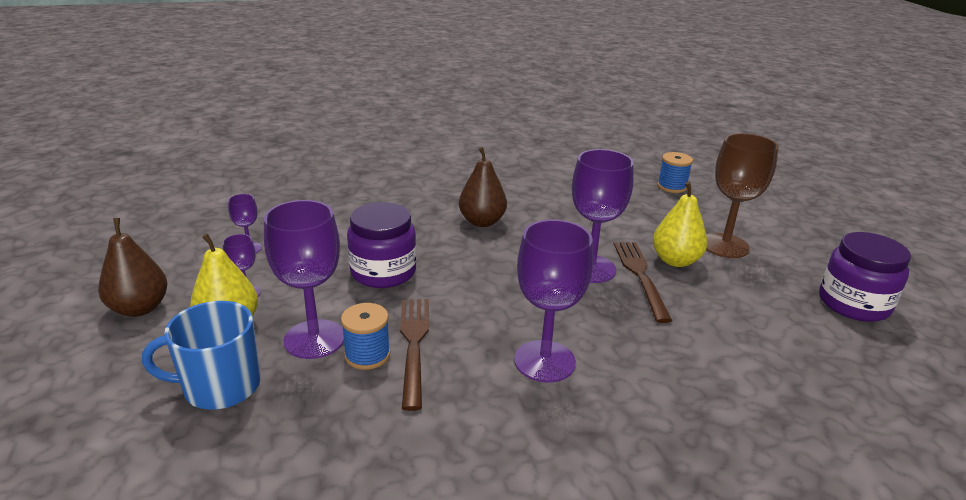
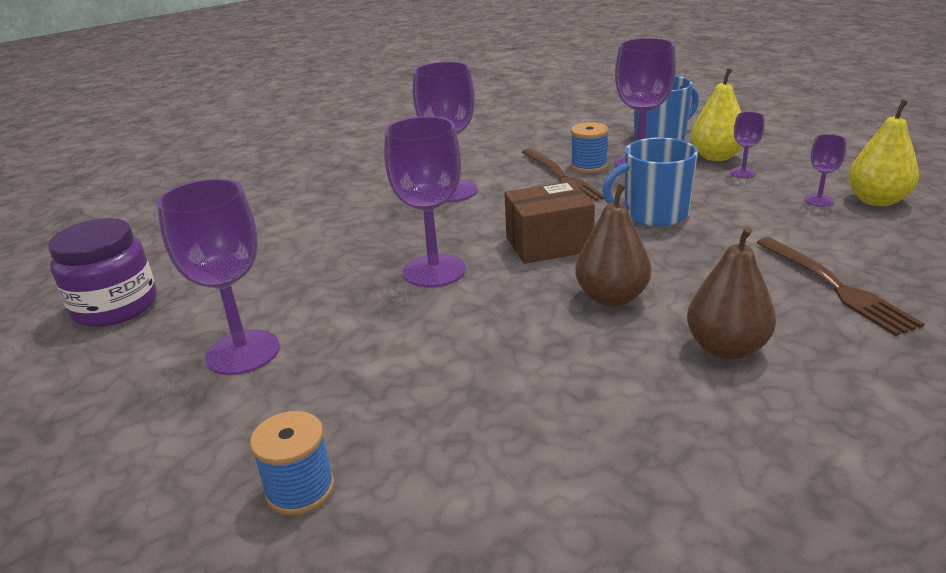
camera: 165 degrees right, 0 degrees up
(140, 308) = (800, 149): brown pear -> brown pear (726, 348)
(383, 272) = (654, 214): purple jar -> blue mug
(491, 268) = (549, 244): none -> brown box
(640, 275) = (373, 278): brown fork -> brown fork (837, 287)
(675, 260) = (324, 308): yellow pear -> yellow pear (877, 200)
(724, 245) = (242, 352): brown goblet -> purple goblet

